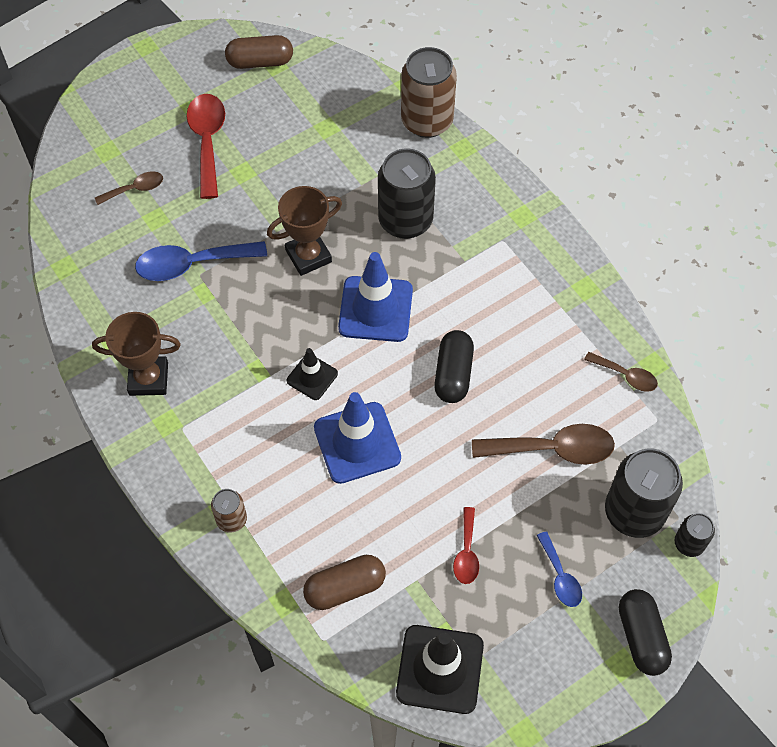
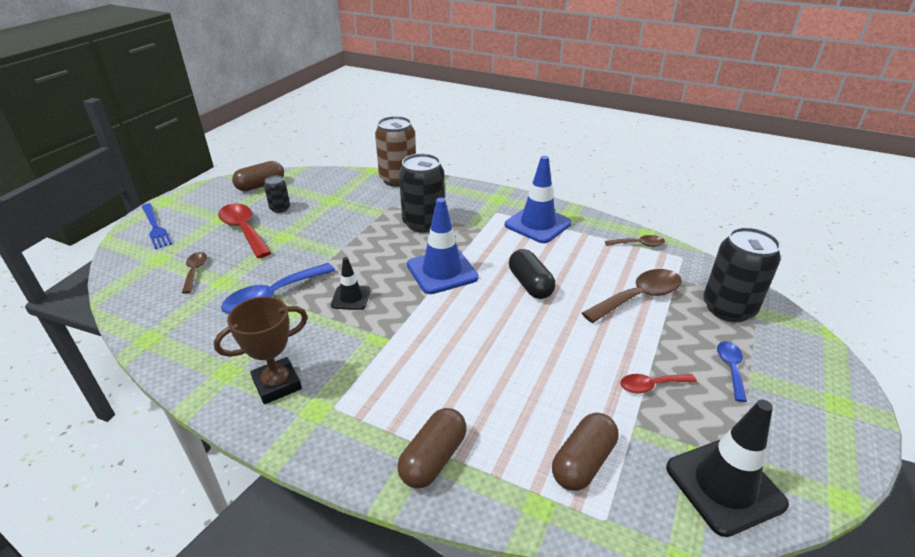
camera: 30 degrees left, 25 degrees down
(121, 93) = (155, 227): none -> blue fork
(135, 189) = (195, 271): brown spoon -> brown spoon turned 45 degrees counterclockwise
(231, 519) = (433, 458): brown can -> brown capsule
(308, 256) = (367, 261): brown trophy -> none
(312, 377) = (426, 326): black traffic cone -> black traffic cone (351, 298)
(357, 443) = (497, 352): blue traffic cone -> blue traffic cone (538, 224)
(466, 553) = (651, 386): red spoon -> red spoon turned 105 degrees clockwise
(560, 576) = (730, 368): blue spoon -> blue spoon turned 120 degrees counterclockwise
(641, 637) = (826, 379): black capsule -> none
(689, 543) = (780, 310): black can -> black can (280, 208)

